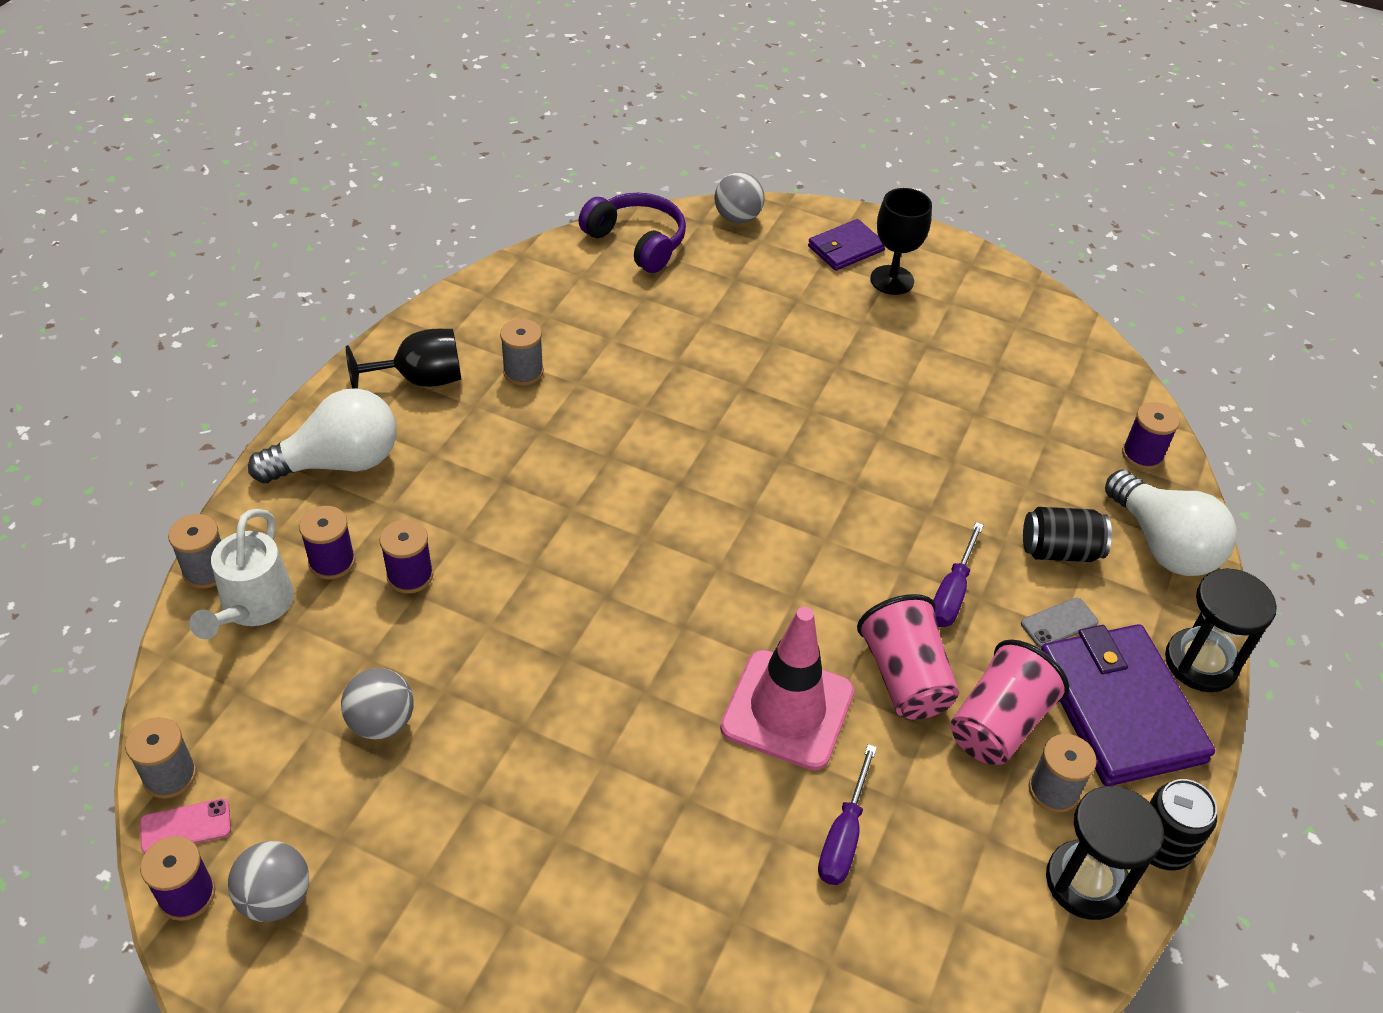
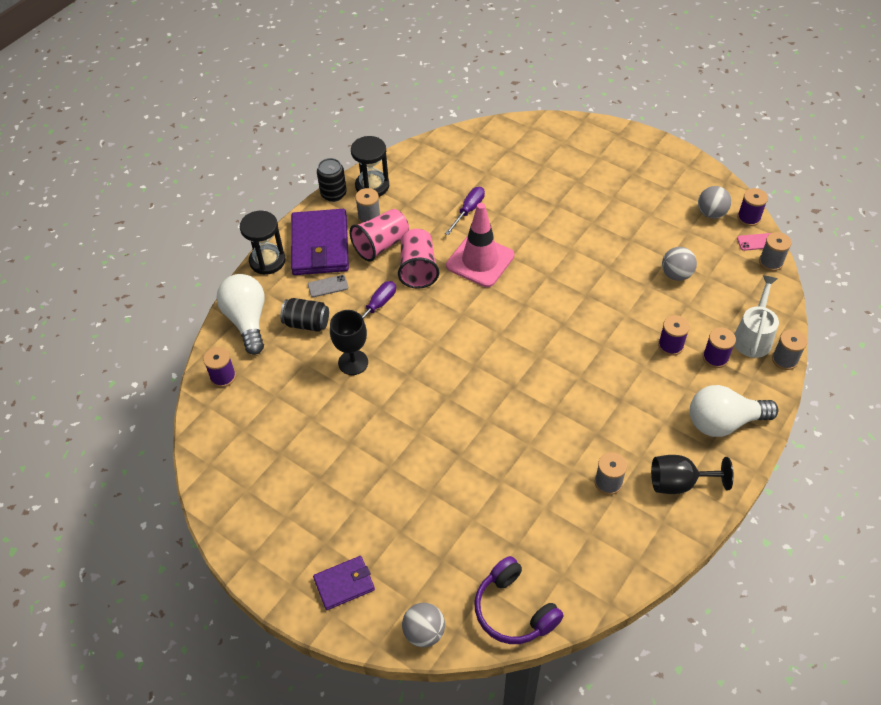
camera: 165 degrees left, 5 degrees up
(892, 280) = (320, 544): black goblet -> black goblet (353, 362)

